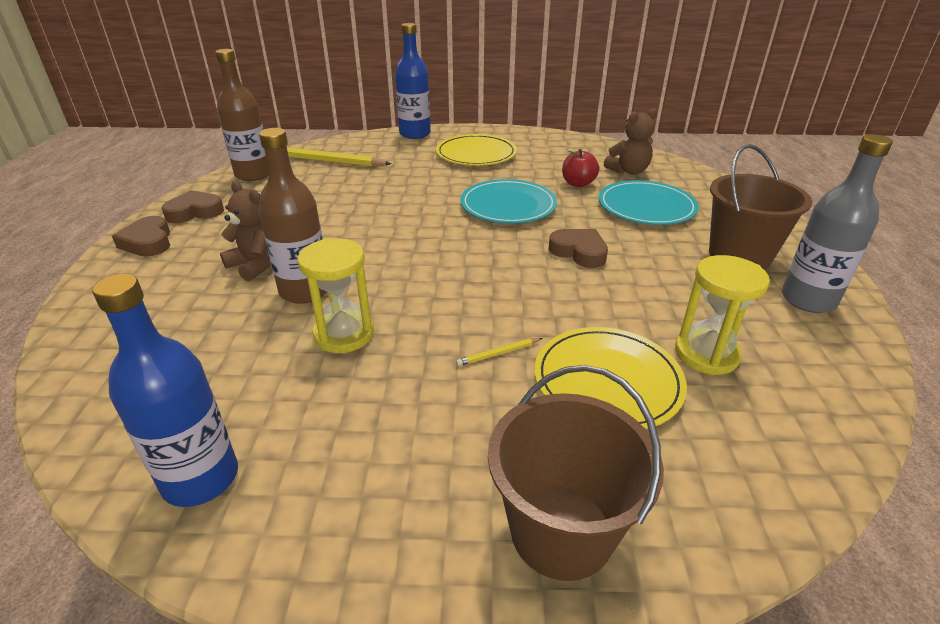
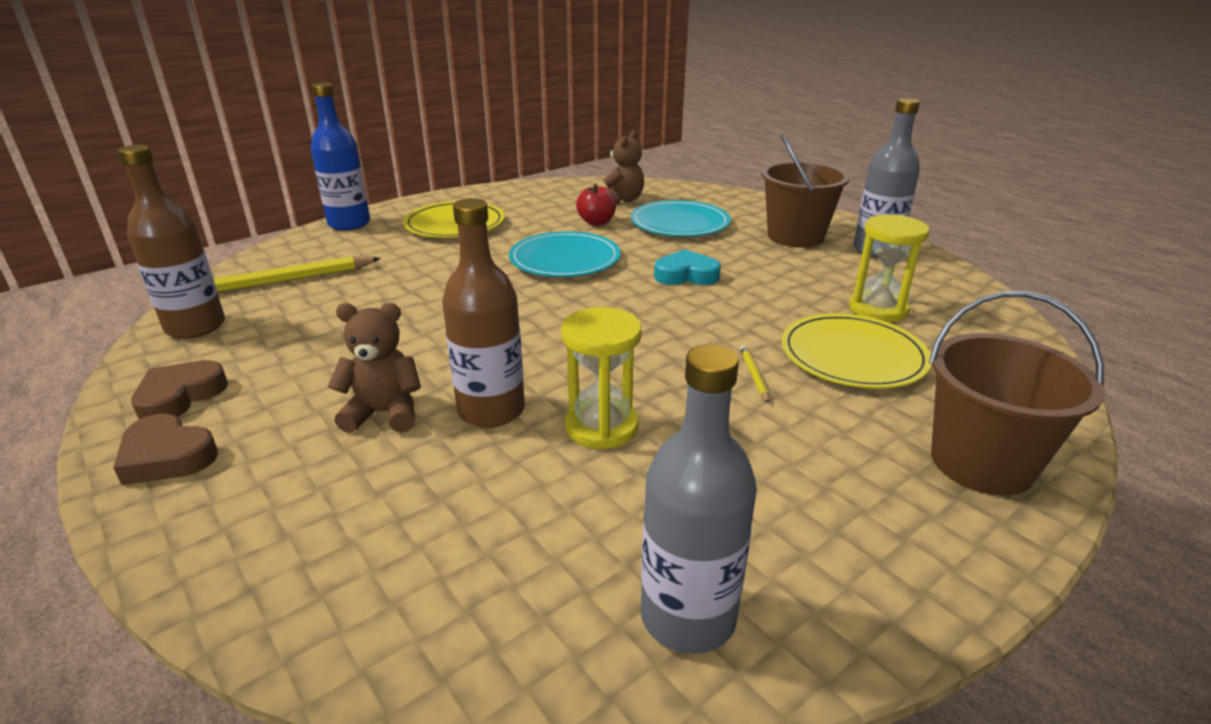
camera: 40 degrees left, 5 degrees down
(200, 478) = (688, 616): blue bottle -> grey bottle
(498, 353) = (753, 375): yellow pencil -> yellow pencil turned 150 degrees clockwise
(579, 252) = (686, 275): brown heart -> turquoise heart

